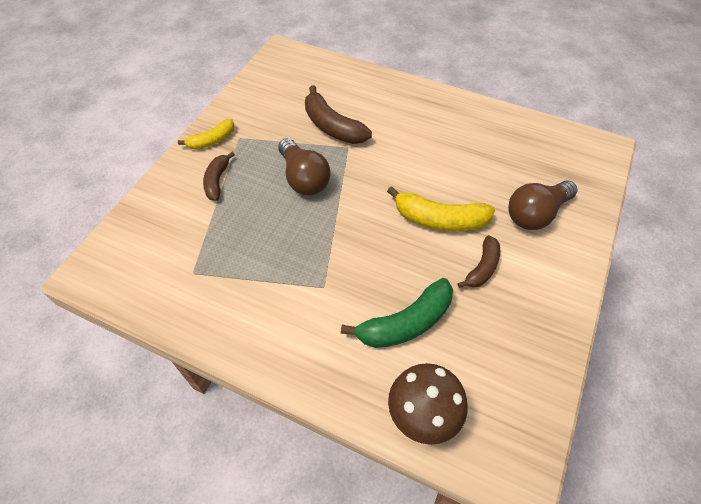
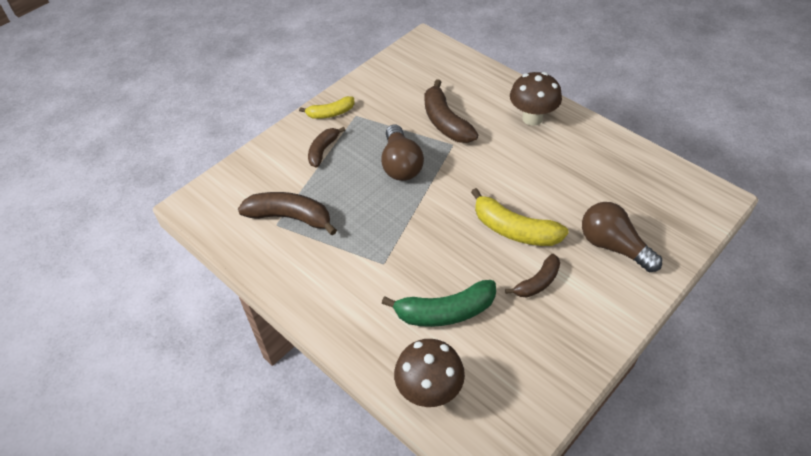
camera: 20 degrees right, 5 degrees down
(206, 261) = (290, 217): none -> brown banana
(413, 107) = (532, 118): none -> brown mushroom
(536, 214) = (613, 246): brown light bulb -> brown light bulb turned 60 degrees clockwise

